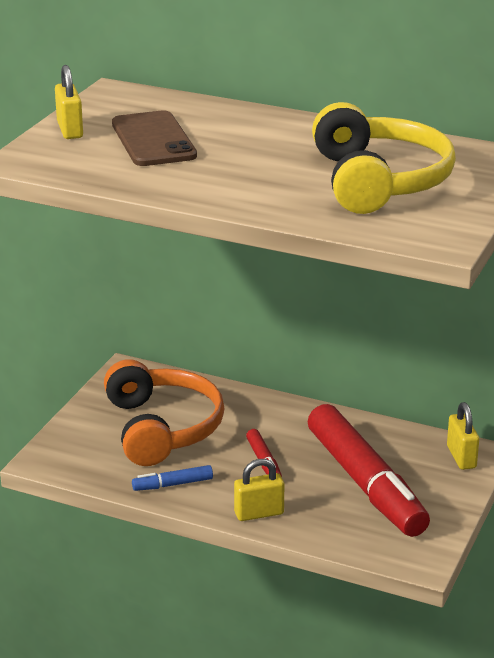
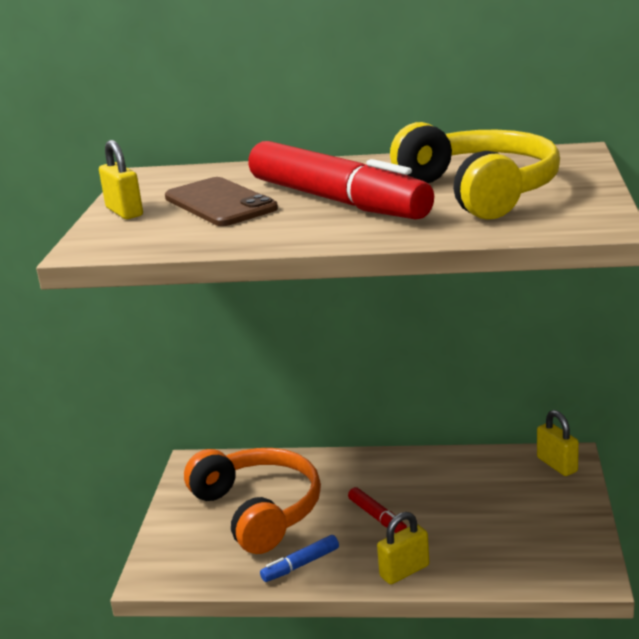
camera: 15 degrees left, 5 degrees down
(366, 483) = (488, 513): red marker -> red marker (337, 200)

